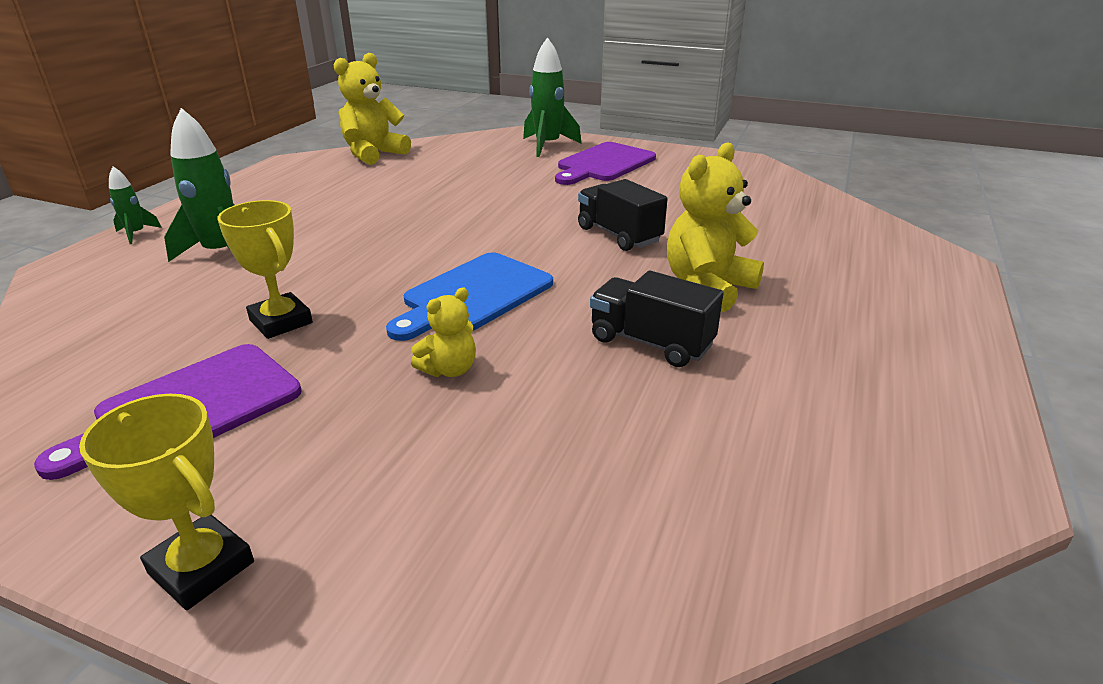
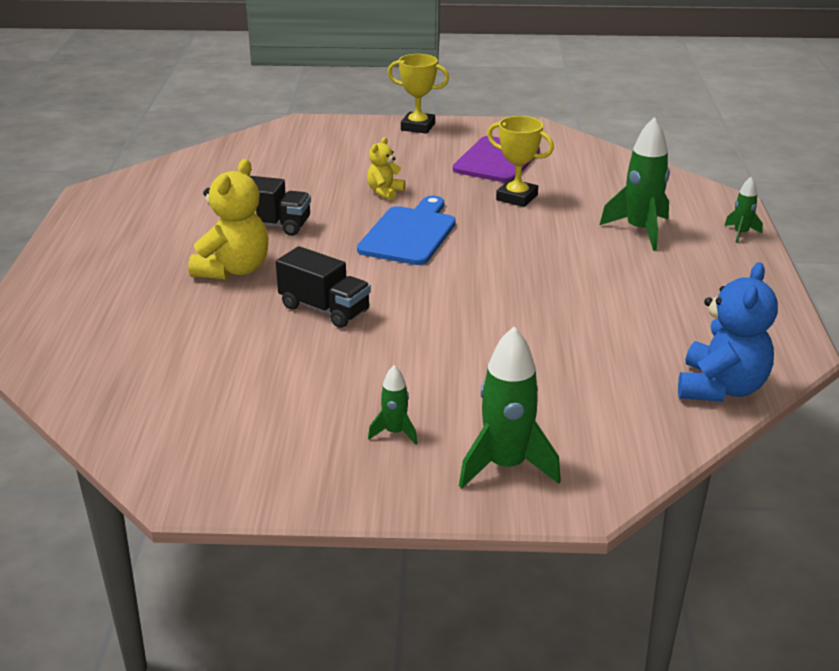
camera: 160 degrees right, 0 degrees up
(373, 154) = (720, 388): yellow teddy bear -> blue teddy bear
(604, 164) = (395, 433): purple cutting board -> green rocket

